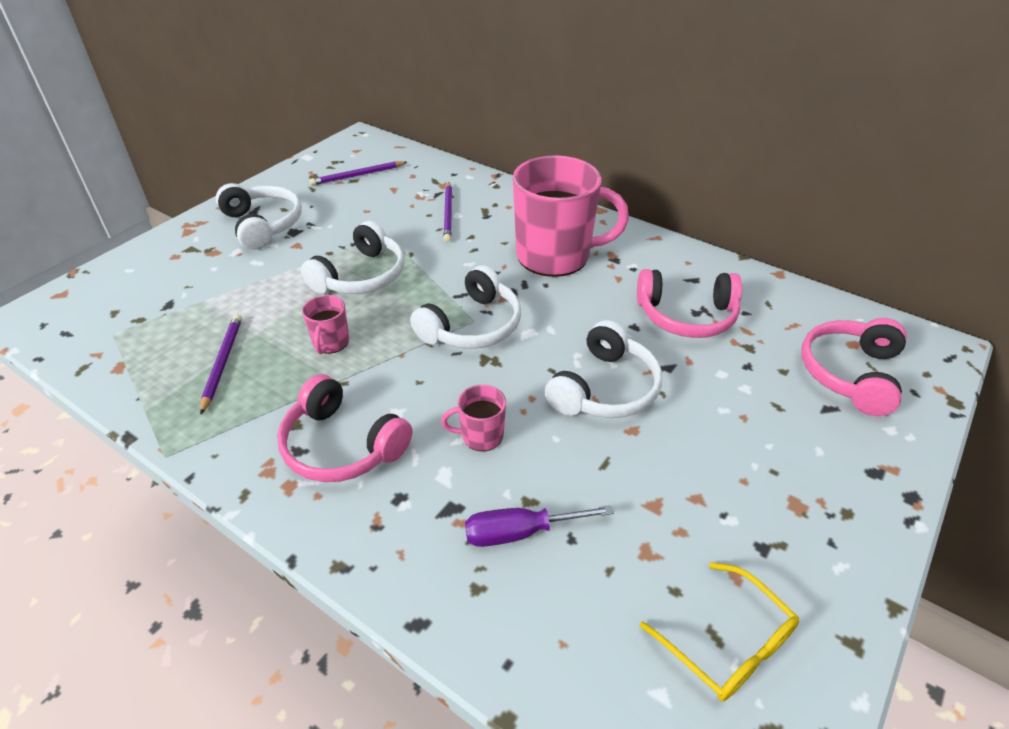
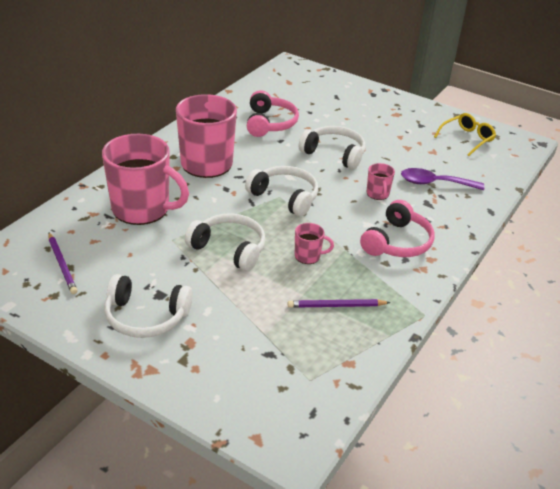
camera: 95 degrees left, 5 degrees down
(262, 225) = (146, 316): white headphones -> white headphones turned 135 degrees counterclockwise
(448, 213) = (142, 209): purple pencil -> pink mug
(520, 532) = (434, 183): purple screwdriver -> purple spoon
(850, 374) = (312, 87): pink headphones -> none

